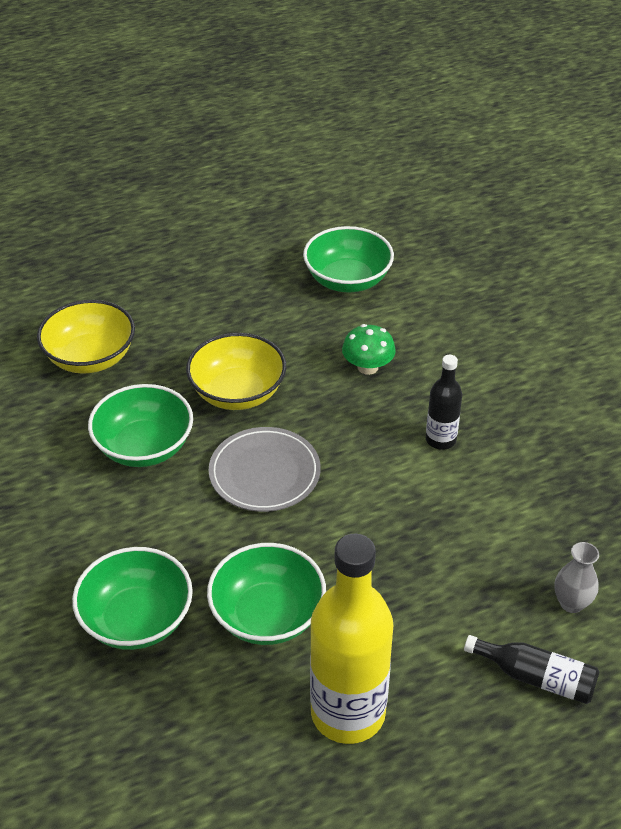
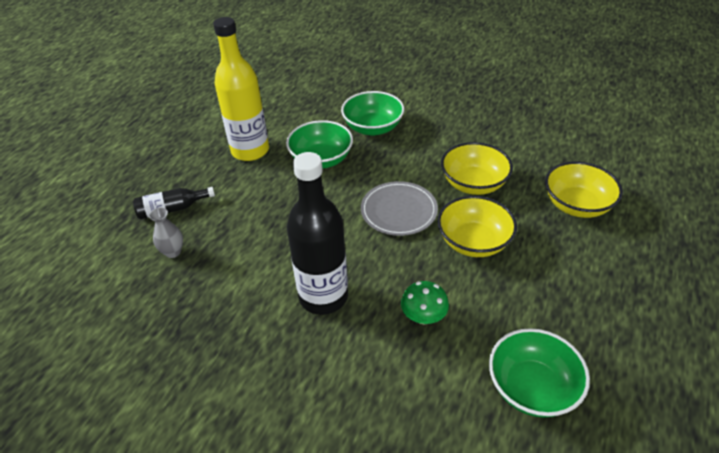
camera: 140 degrees right, 0 degrees up
(144, 447) = (473, 184): green bowl -> yellow bowl
(440, 440) = (323, 297): black bottle -> black bottle, size x1.98

